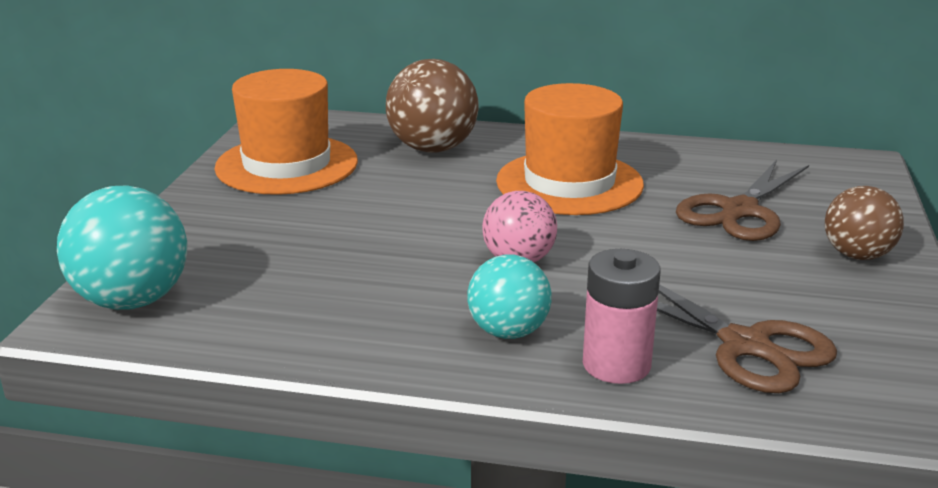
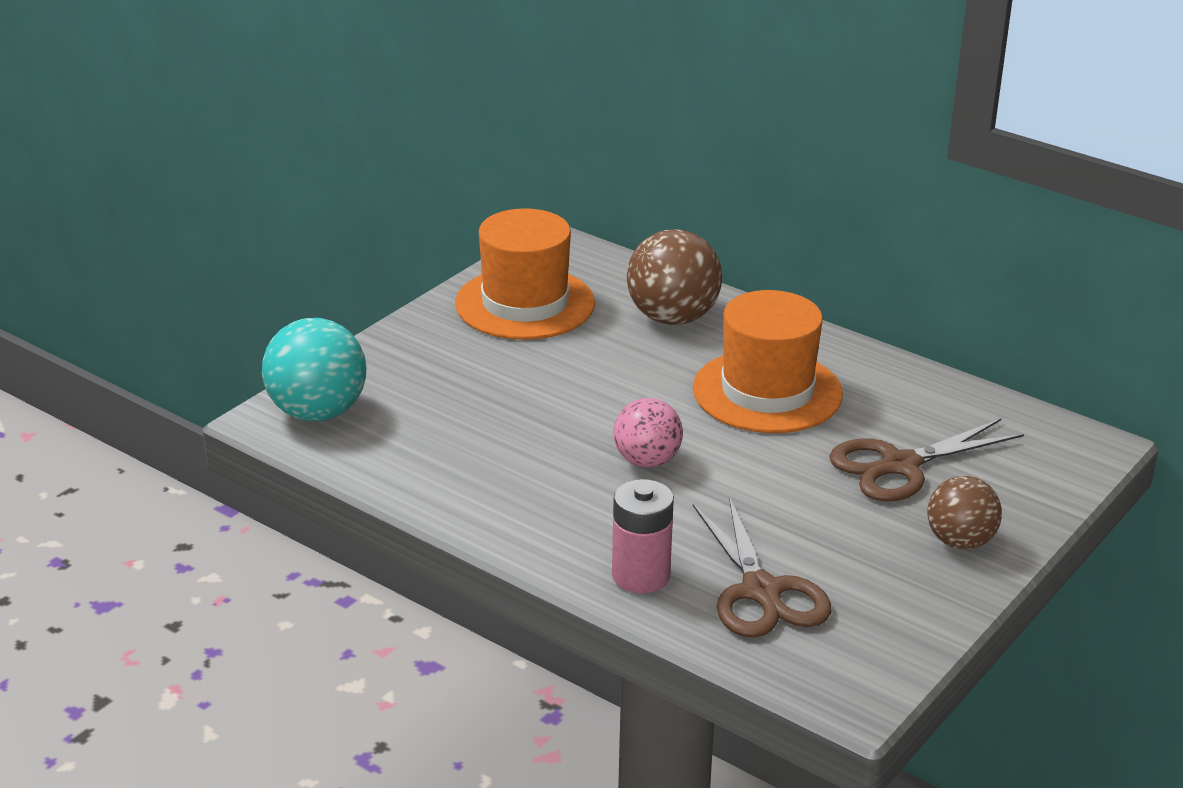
camera: 25 degrees right, 5 degrees up
(508, 332) = (581, 523): turquoise ball -> none

